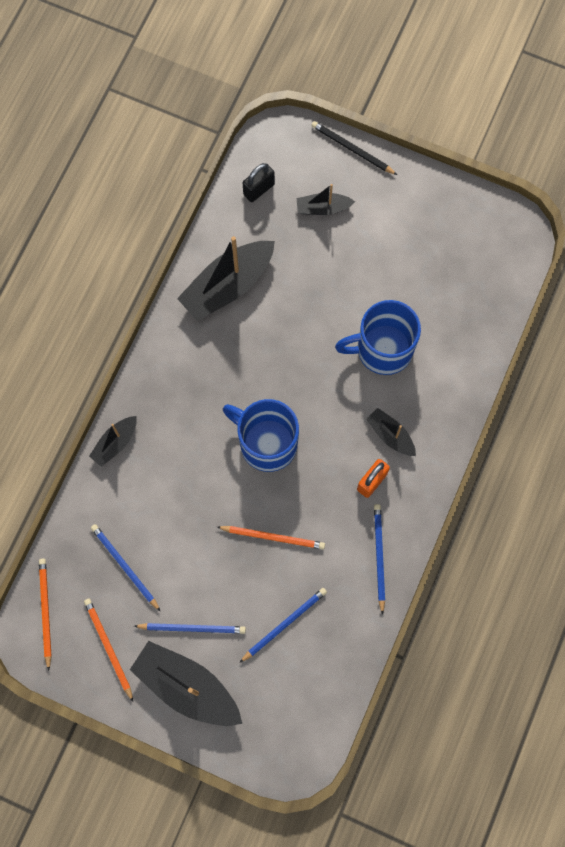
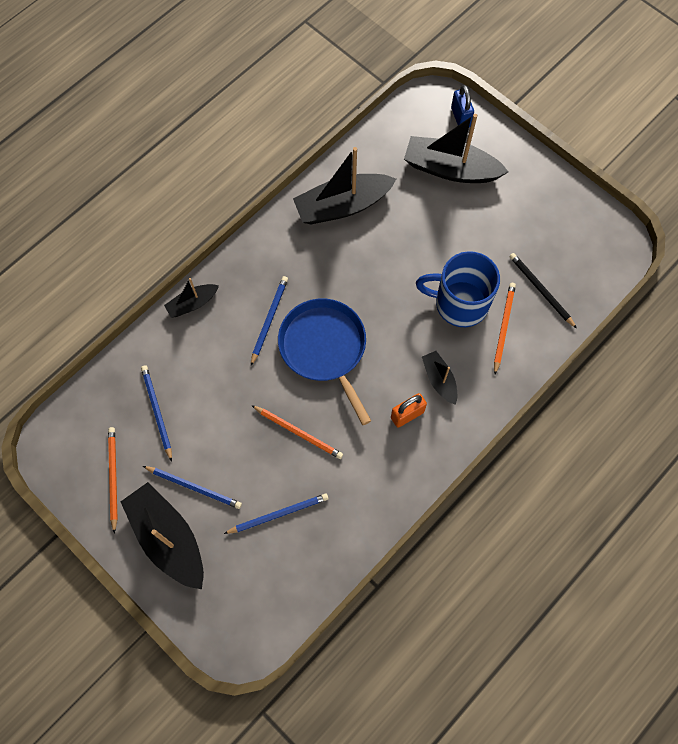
camera: 20 degrees right, 5 degrees down
(45, 611) = (72, 426): orange pencil -> orange pencil (503, 327)
(259, 189) = (400, 137): black padlock -> none
(266, 443) = (324, 348): blue mug -> blue pan
(313, 147) = (460, 117): none -> blue padlock
(323, 208) = (450, 169): black boat -> black boat, size x1.90
(352, 149) = (494, 129): black pencil -> black pencil (540, 290)
(379, 556) = (388, 484): blue pencil -> blue pencil (269, 319)

